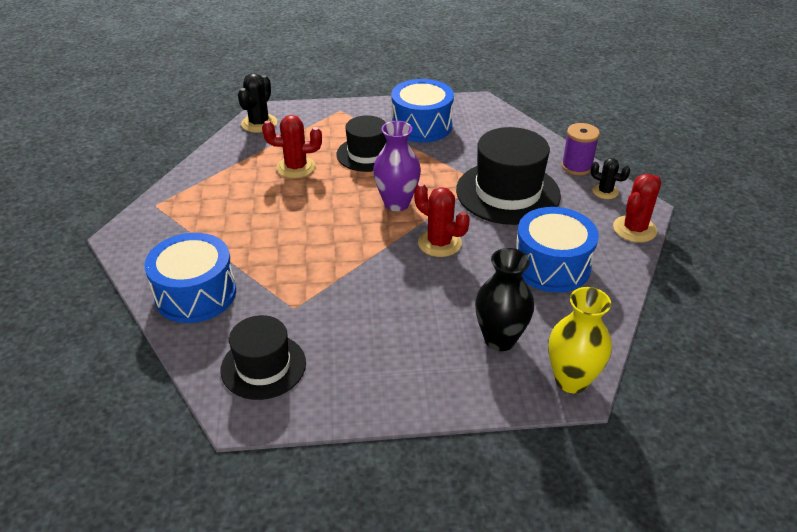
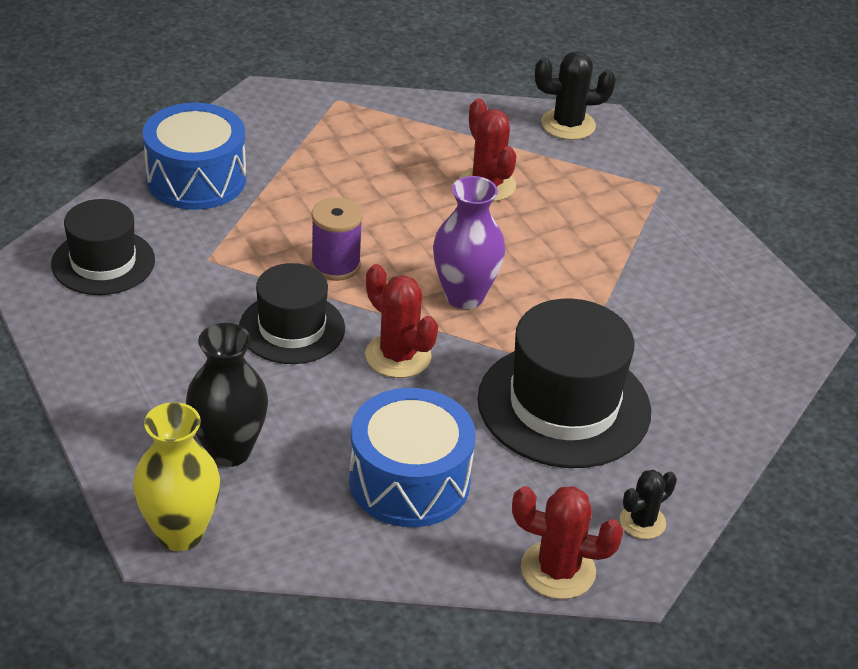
camera: 65 degrees right, 0 degrees up
(367, 154) = (564, 240): black hat -> black hat (292, 328)
(421, 126) = (682, 278): blue drum -> none
(439, 243) = (398, 356): red cactus -> red cactus turned 60 degrees counterclockwise
(576, 167) = (693, 477): purple spool -> purple spool (335, 265)
(605, 191) = (642, 522): black cactus -> black cactus turned 45 degrees clockwise

